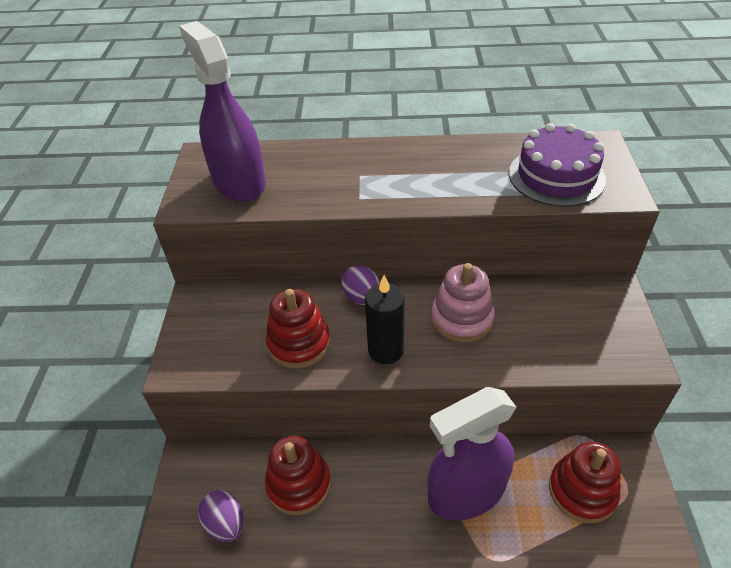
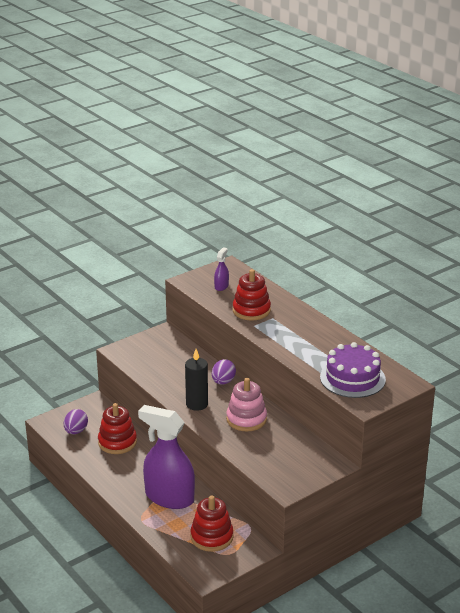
camera: 50 degrees right, 15 degrees down
(239, 182) = (221, 286): purple spray bottle -> purple spray bottle, size x0.42
(299, 343) = (171, 377): red stacking toy -> red stacking toy (251, 310)

